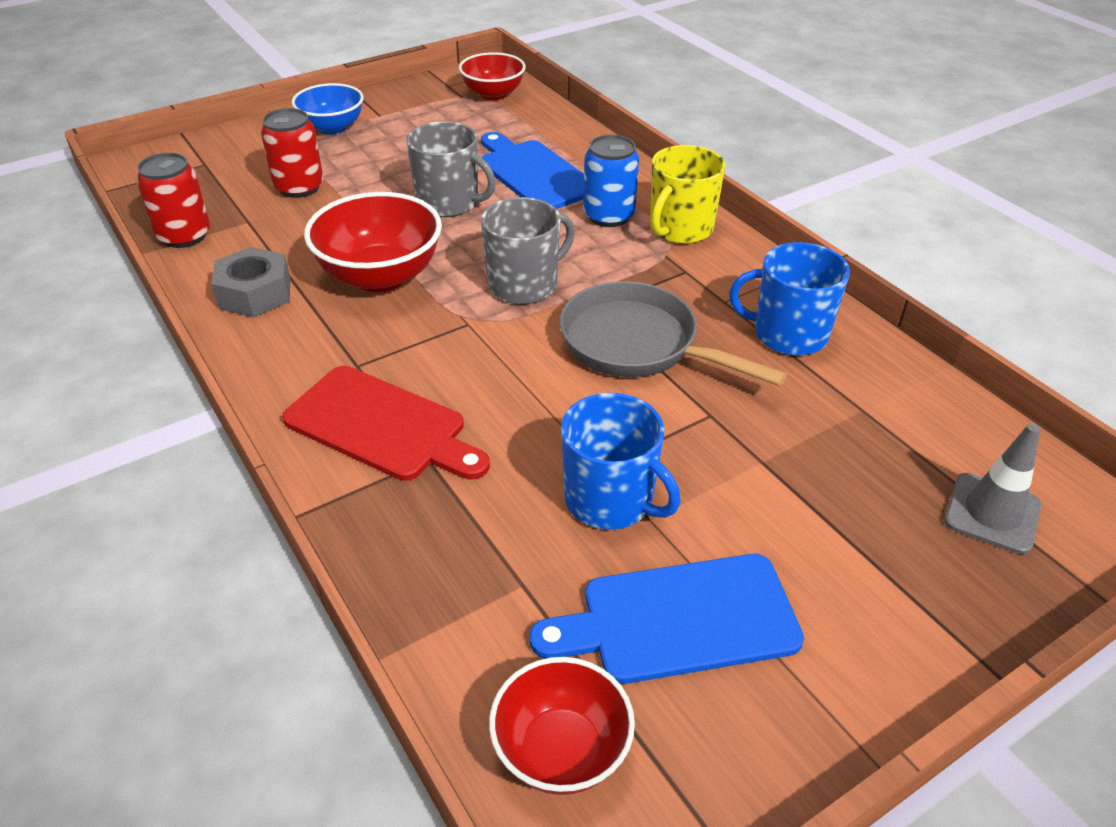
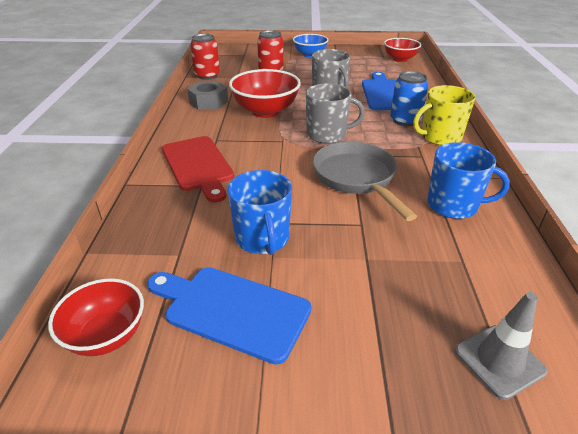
camera: 35 degrees right, 5 degrees down
(788, 334) = (453, 205): blue mug -> blue mug turned 150 degrees clockwise

